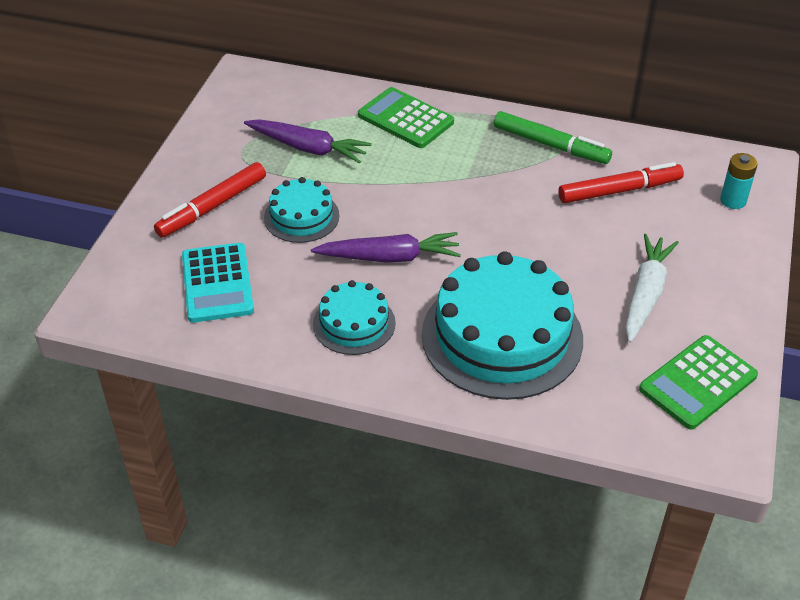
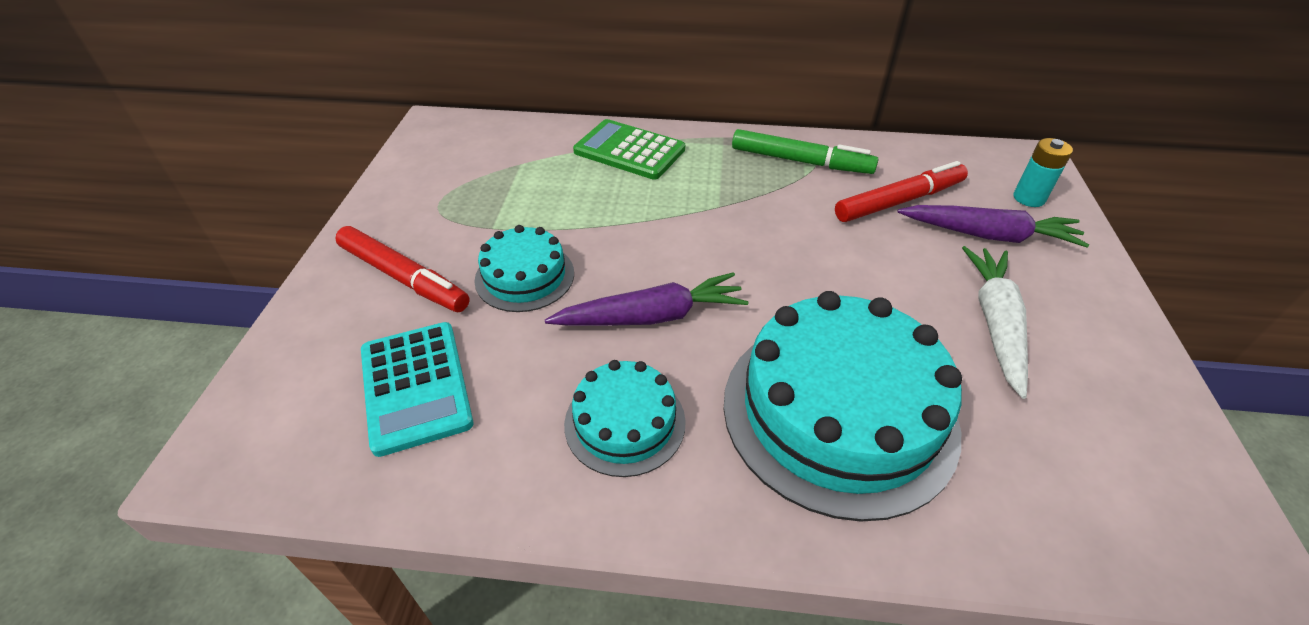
camera: 10 degrees left, 0 degrees up
(212, 207) = (403, 278): red marker -> red marker turned 90 degrees counterclockwise
(308, 148) = (521, 193): purple carrot -> purple carrot (989, 235)
(697, 382) = (1134, 445): green calculator -> none

